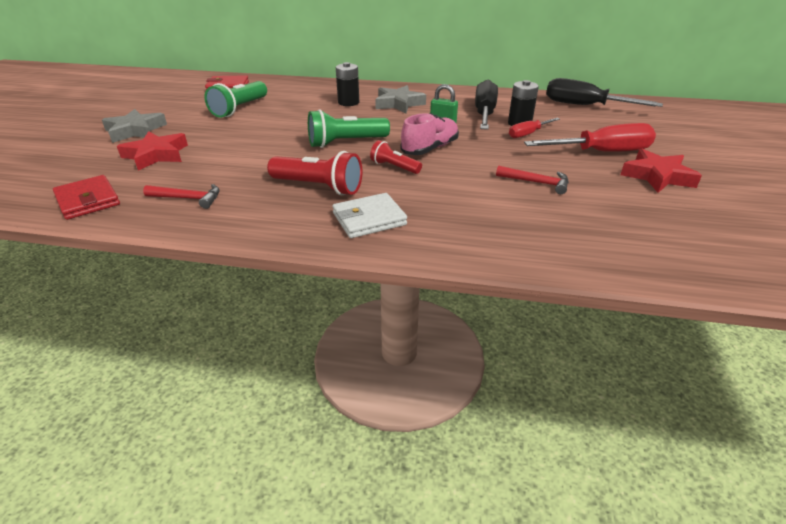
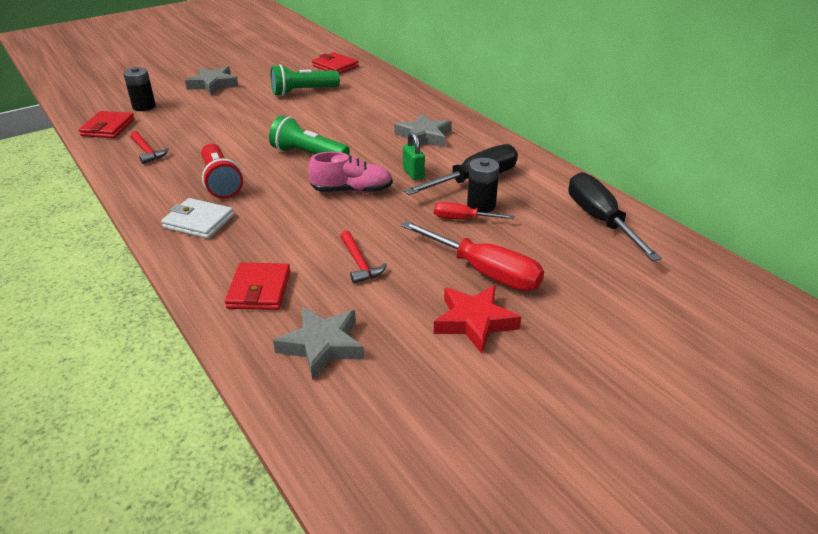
camera: 45 degrees right, 0 degrees up
(156, 155) = (189, 110): red star -> none
(348, 102) = (388, 118): black battery -> black battery (144, 106)
(394, 167) = (294, 192): red flashlight -> none
(522, 231) = (259, 290): none -> red wallet
(633, 235) = (322, 346): none -> grey star

